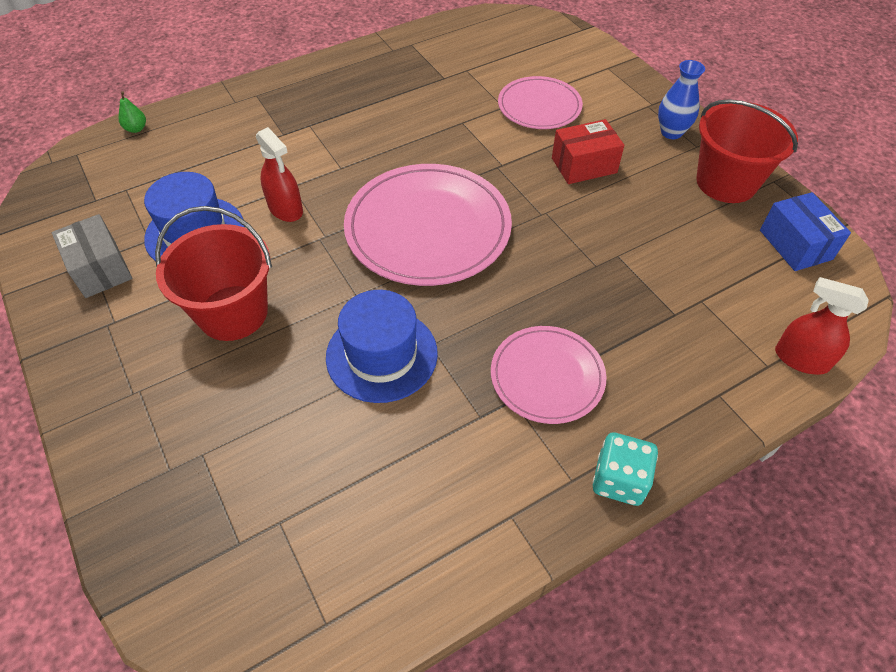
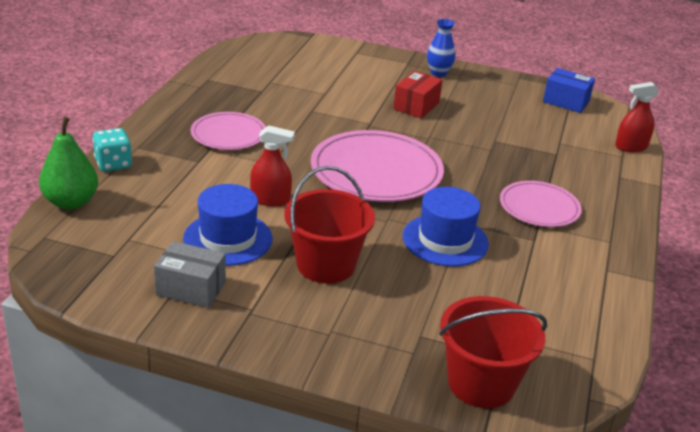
camera: 45 degrees left, 20 degrees down
(136, 129) = (71, 202): green pear -> green pear, size x2.23
(539, 106) = (346, 86): pink plate -> pink plate (228, 134)
(619, 480) = (628, 230): turquoise dice -> turquoise dice (113, 164)
(726, 182) = (498, 86): red bucket -> red bucket (481, 383)

